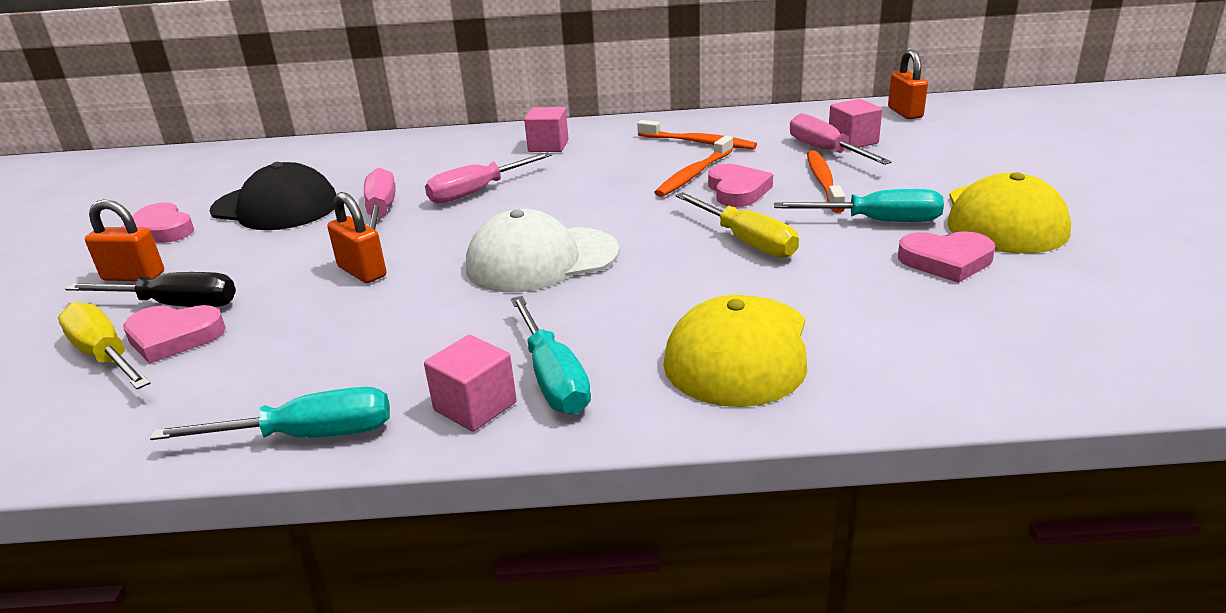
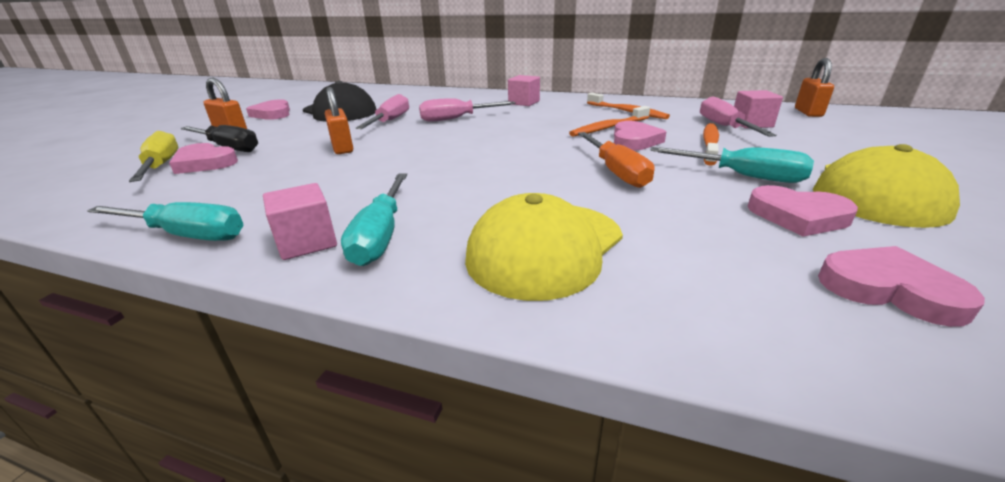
camera: 20 degrees right, 0 degrees up
(541, 260) = (456, 159): white cap -> none
(746, 241) = (616, 172): yellow screwdriver -> orange screwdriver
(1037, 319) = (889, 290): none -> pink heart

